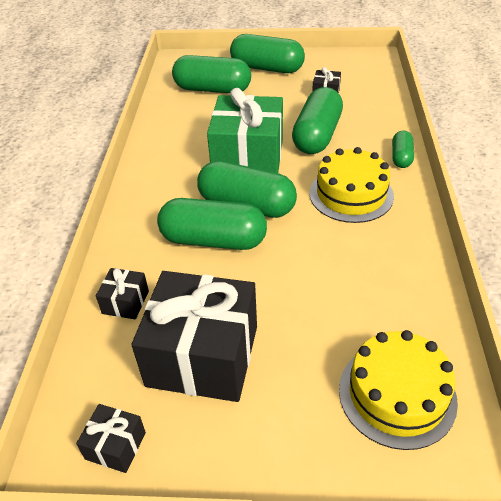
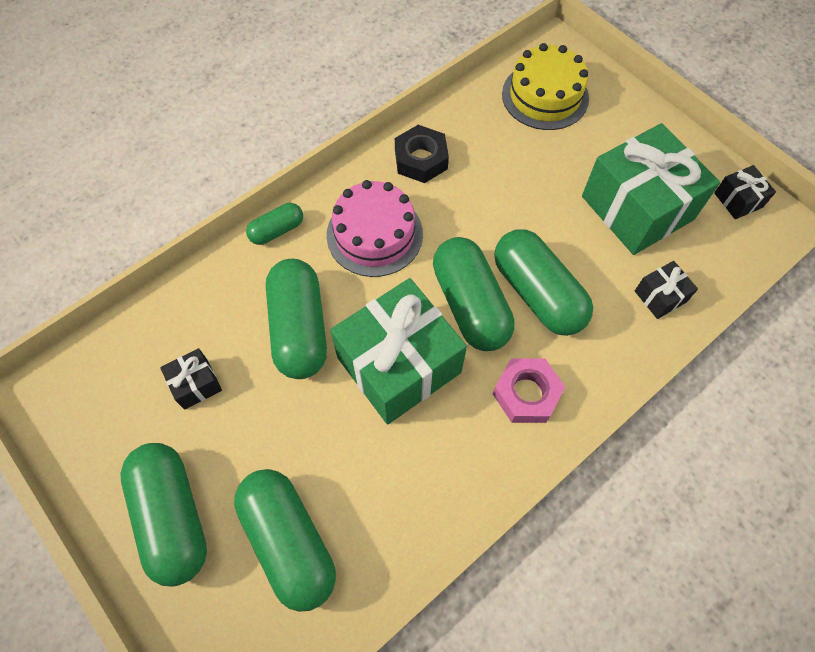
camera: 135 degrees left, 20 degrees up
(164, 193) = (526, 394): none -> pink nut
(203, 355) = (637, 208): black gift -> green gift
(317, 136) = (299, 328): green capsule -> green capsule turned 75 degrees counterclockwise
(351, 194) = (374, 234): yellow cake -> pink cake
(398, 254) = (421, 159): none -> black nut

